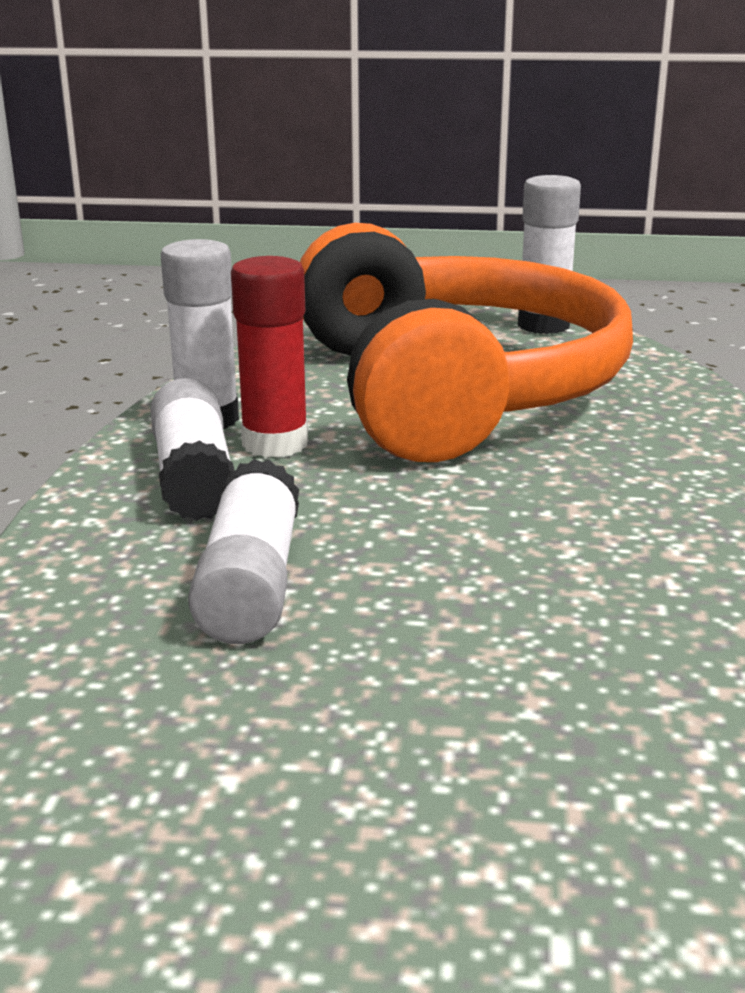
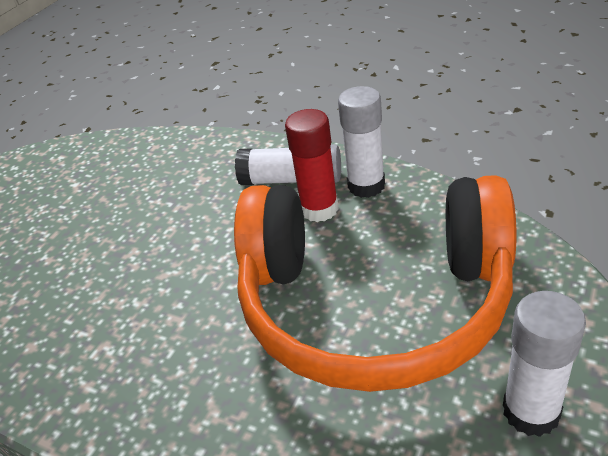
camera: 115 degrees right, 15 degrees up
(251, 583) = (180, 193): white glue stick -> none

